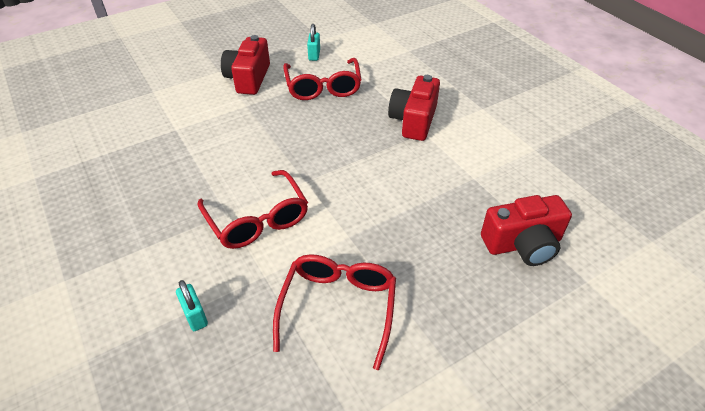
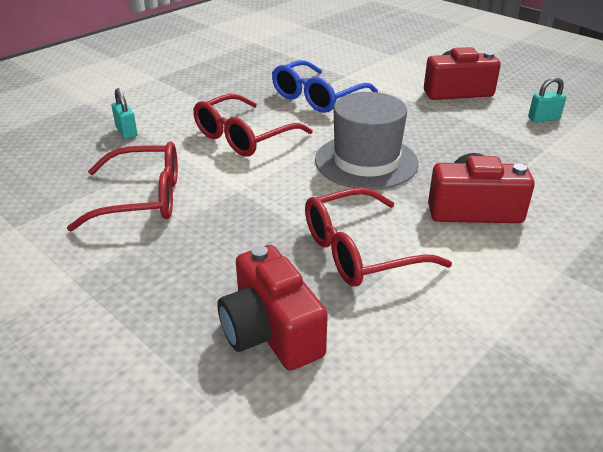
camera: 75 degrees right, 10 degrees down
(195, 316) = (126, 132): turquoise padlock -> turquoise padlock turned 75 degrees counterclockwise
(208, 156) = (317, 97): none -> blue glasses
(323, 87) = (483, 135): red glasses -> red glasses (360, 251)
(334, 153) = (366, 161): none -> grey hat

